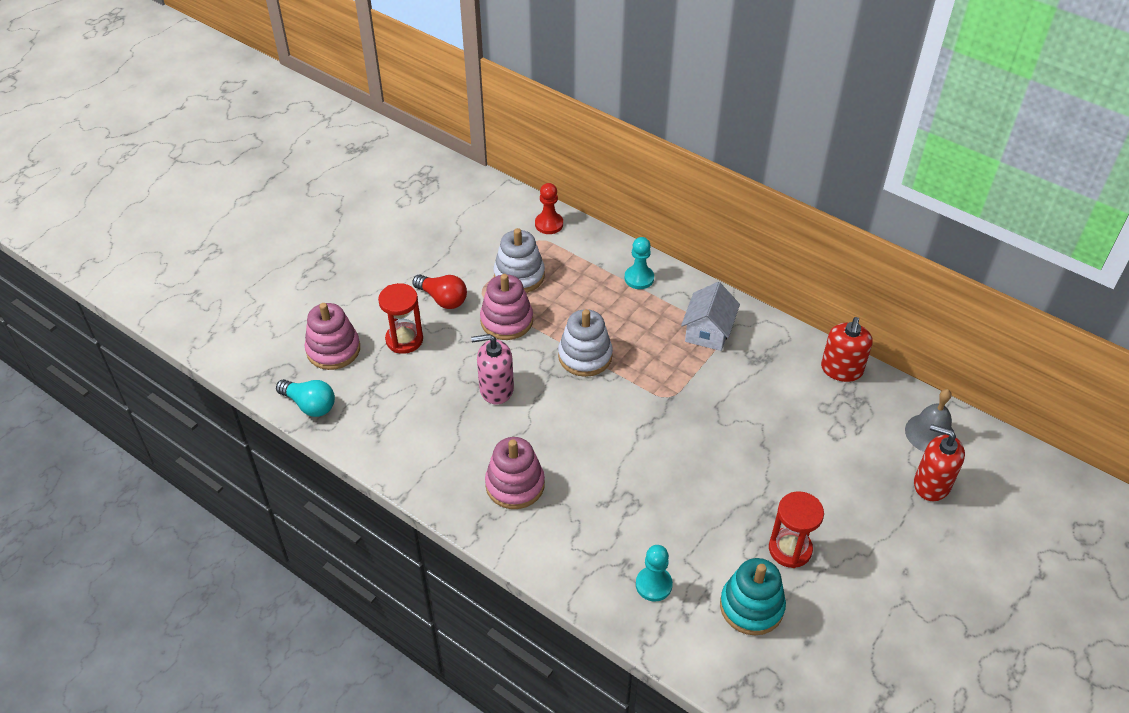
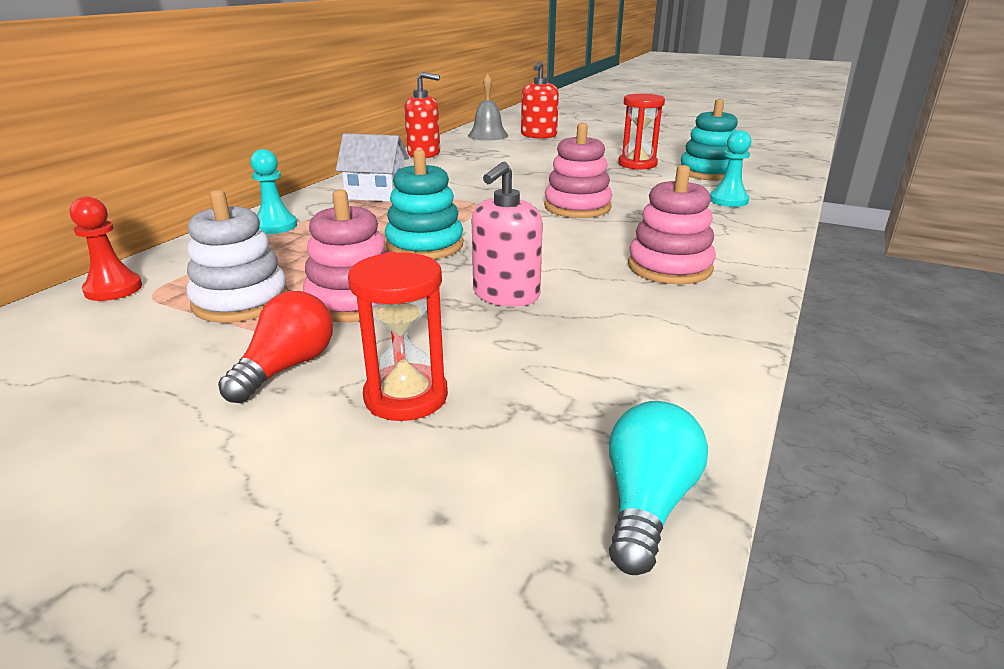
camera: 100 degrees left, 20 degrees down
(333, 349) = (451, 502): pink stacking toy -> pink stacking toy (577, 207)
(496, 389) = (506, 295): pink soap dispenser -> pink soap dispenser turned 45 degrees clockwise
(585, 356) = (425, 245): white stacking toy -> turquoise stacking toy

